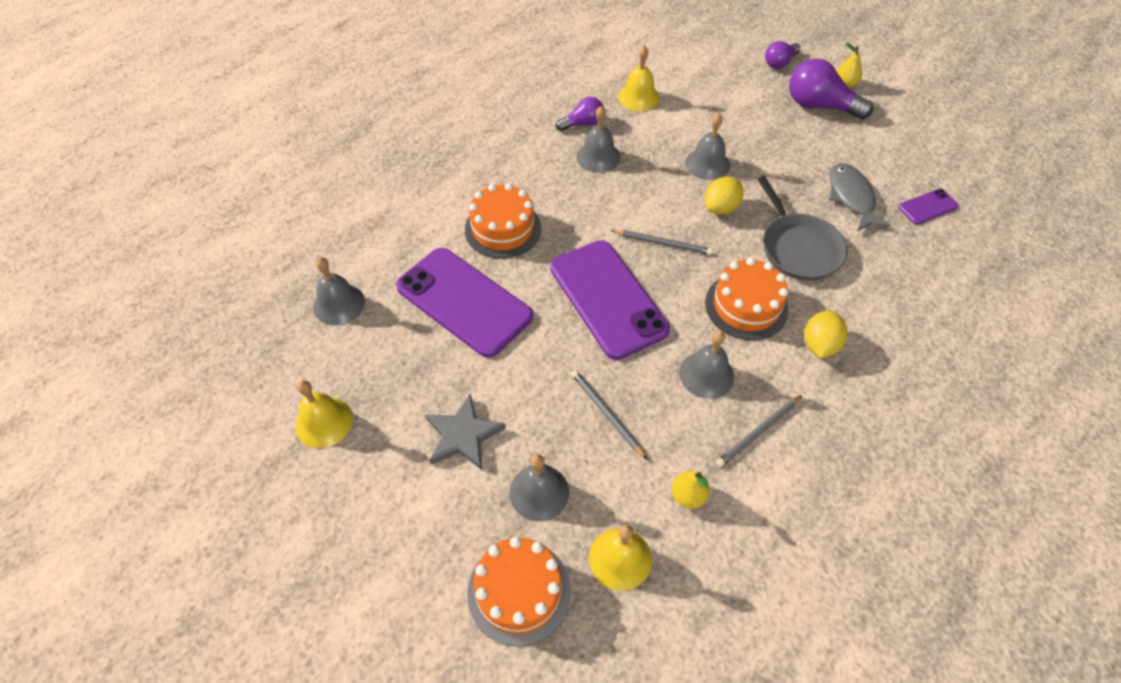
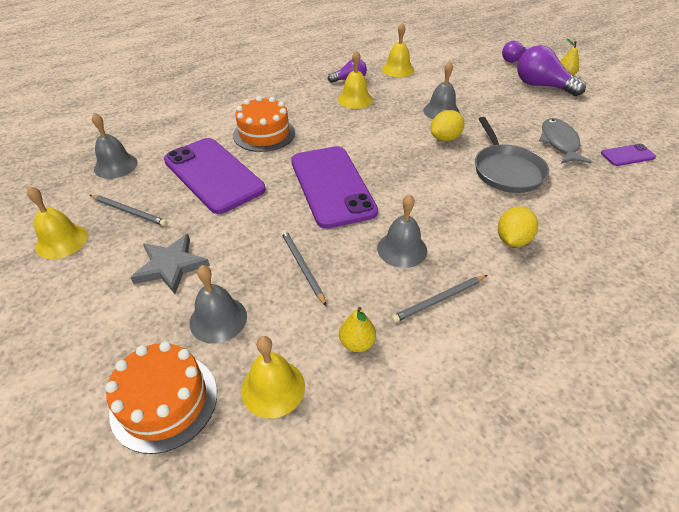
camera: 10 degrees right, 10 degrees down
(598, 157) = (355, 99): grey bell -> yellow bell
(663, 243) = (390, 156): grey pencil -> grey pencil (129, 211)
(746, 306) = (451, 204): orange cake -> none

